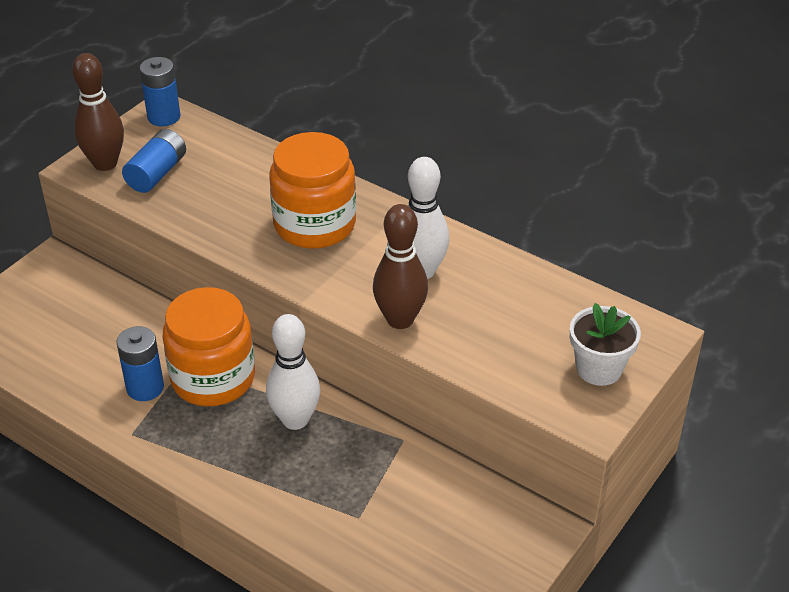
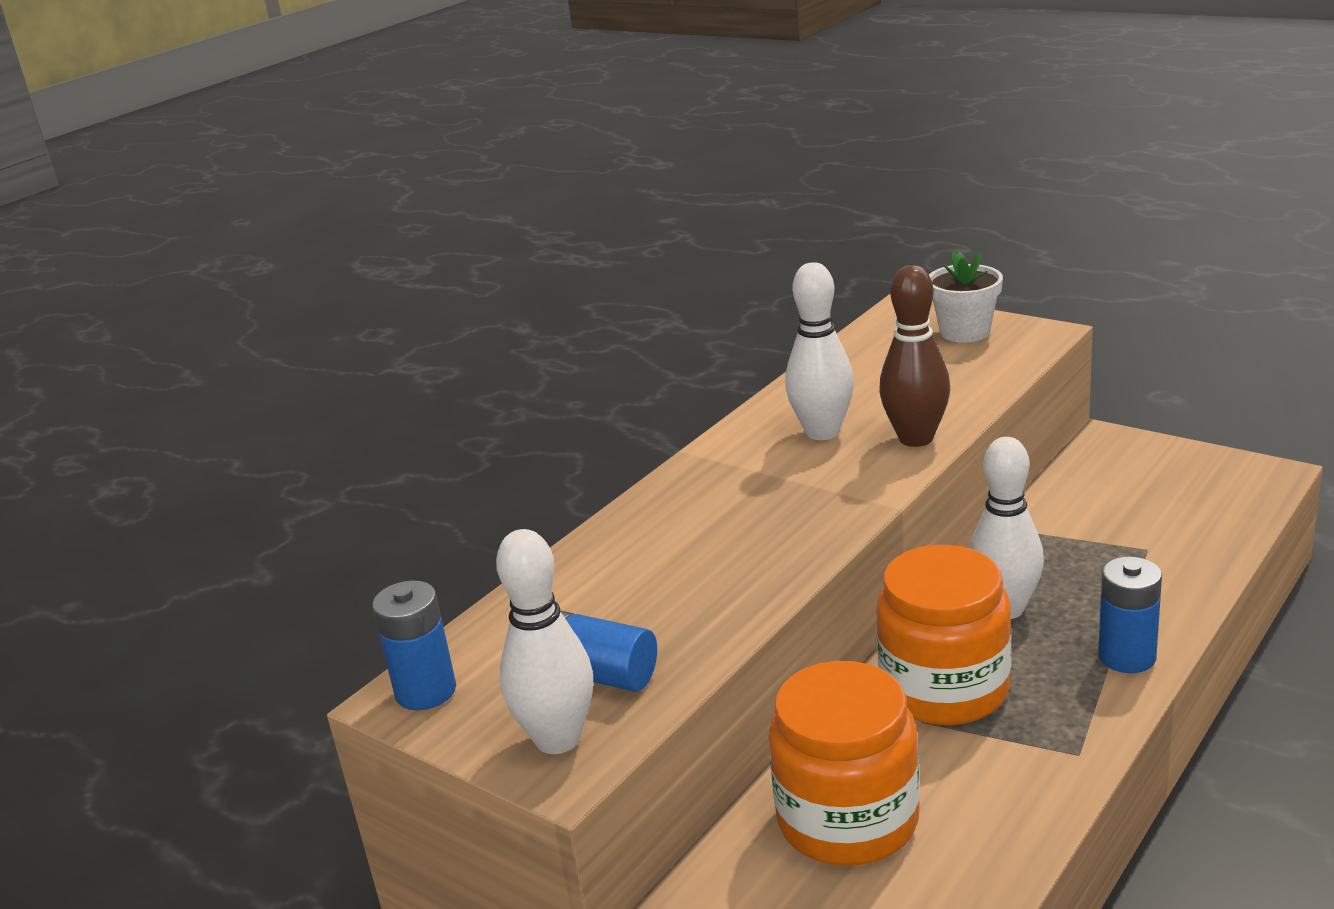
camera: 85 degrees left, 15 degrees down
(105, 163) = (557, 739): brown bowling pin -> white bowling pin
(145, 388) = (980, 754): blue battery -> blue battery (1127, 657)
(314, 224) = (732, 513): orange jar -> orange jar (847, 820)

